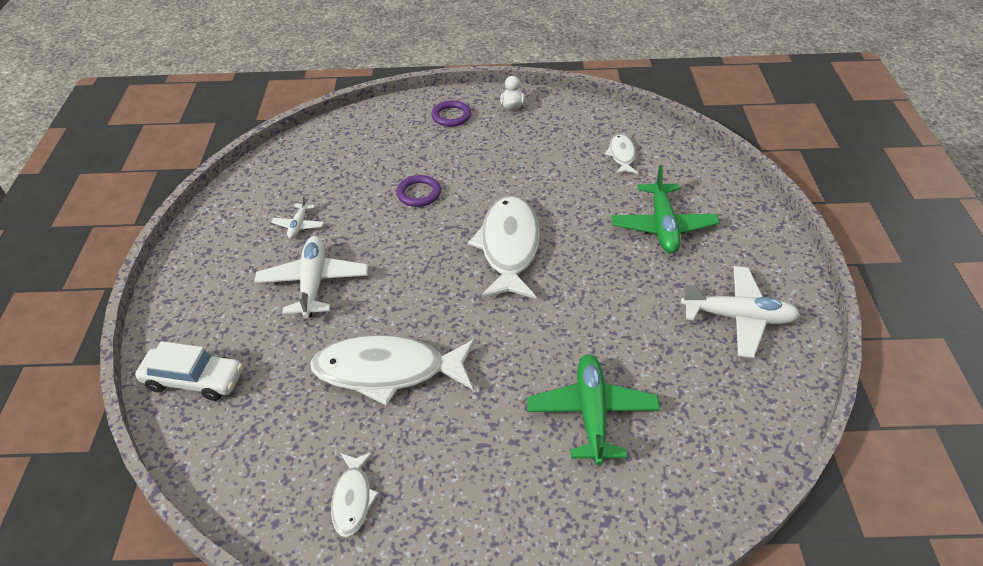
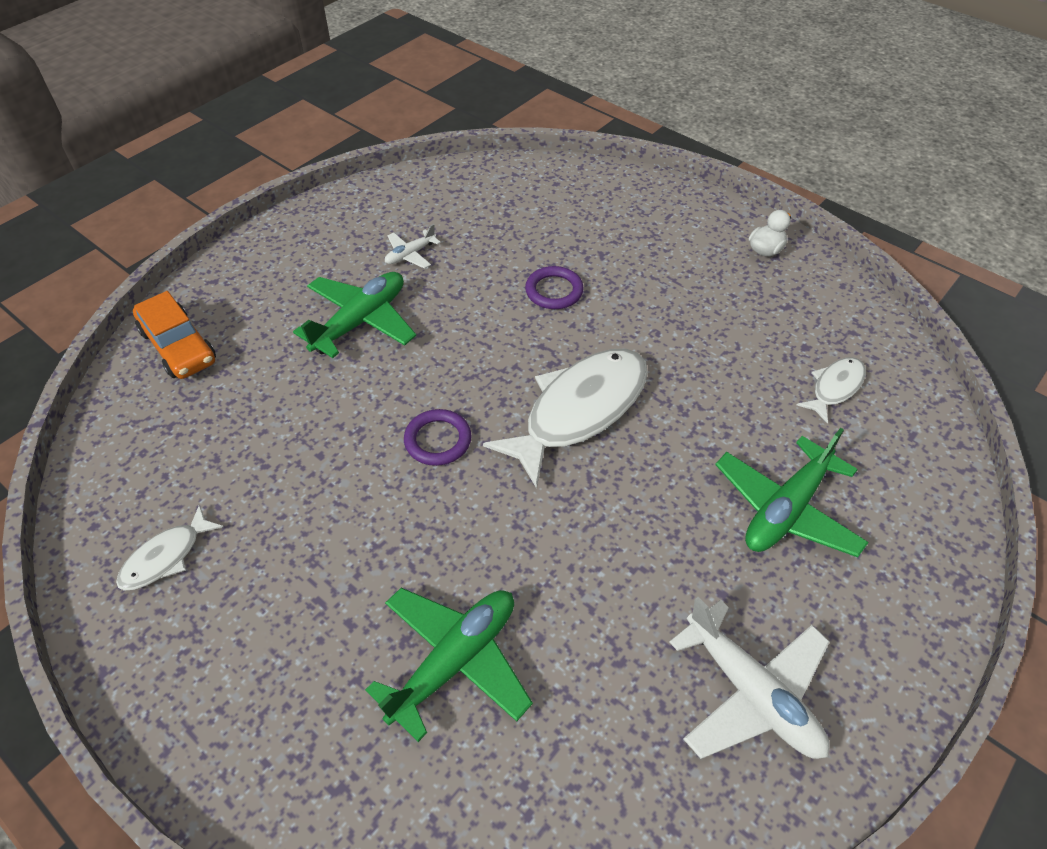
camera: 40 degrees right, 5 degrees up
(194, 380) = (178, 346): white car -> orange car
(313, 283) = (360, 321): white plane -> green plane
(388, 371) = (325, 457): white fish -> none
(451, 116) = (682, 224): purple ring -> purple ring (438, 440)

